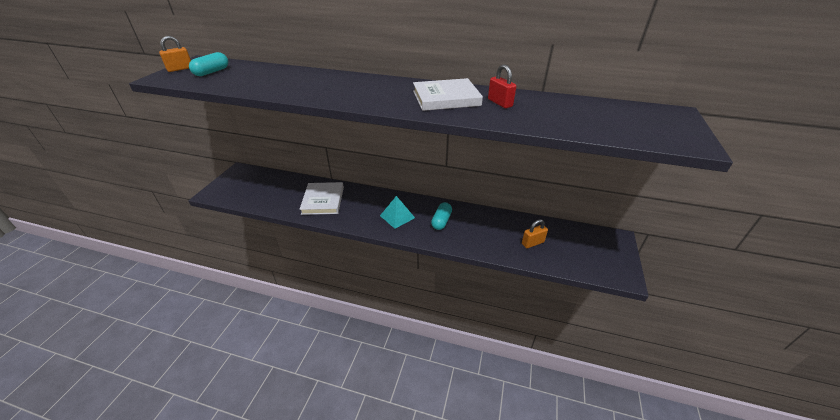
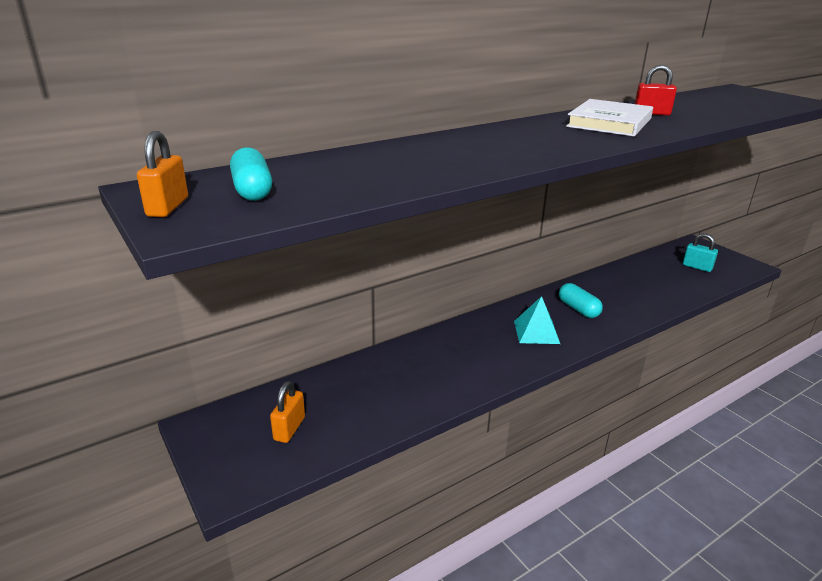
camera: 50 degrees left, 10 degrees down
(323, 200) = (425, 372): white book -> none
(532, 243) = (668, 280): orange padlock -> orange padlock (289, 428)
(575, 250) = (697, 267): none -> turquoise padlock

